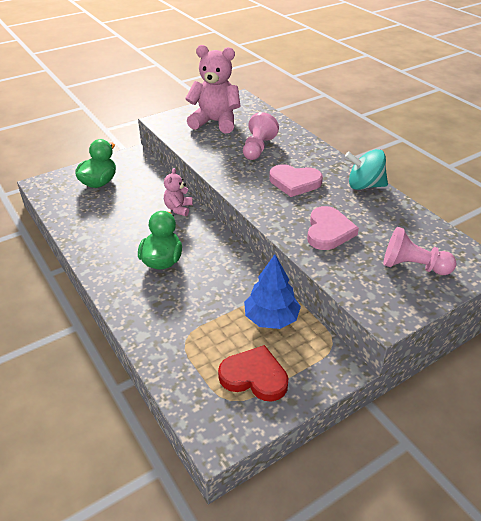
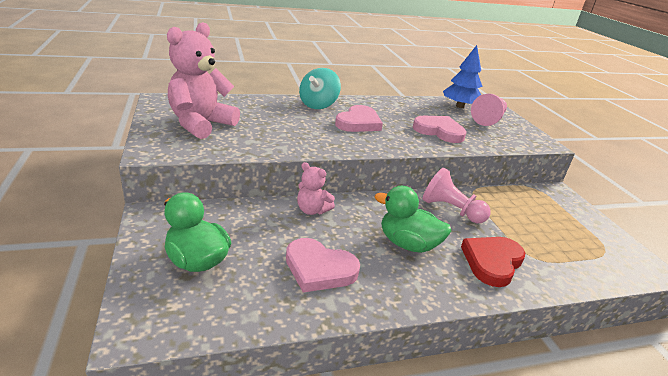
camera: 75 degrees left, 10 degrees down
(112, 226) = (319, 269): none -> pink heart
(254, 376) = (576, 231): red heart -> red heart (492, 262)
(258, 148) = (283, 120): pink pawn -> pink pawn (451, 210)
(271, 318) = (504, 204): blue tree -> blue tree (460, 106)
(364, 185) = (380, 102): turquoise spinning top -> turquoise spinning top (318, 105)

